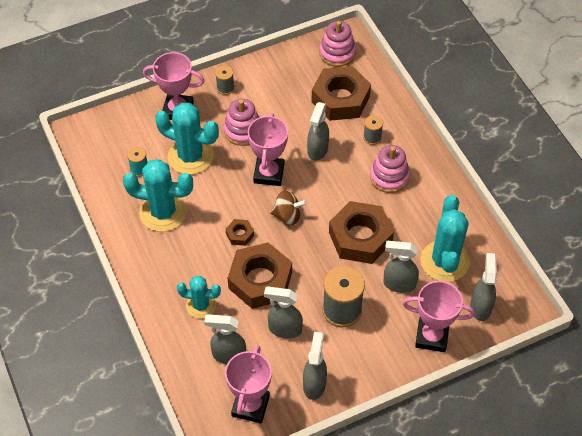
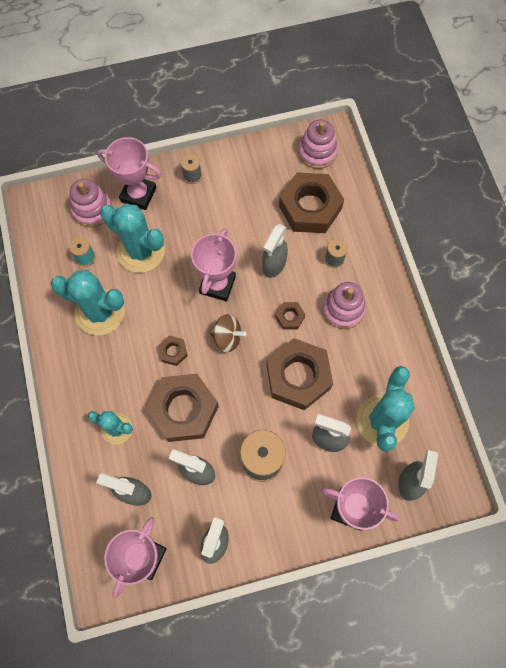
camera: 10 degrees right, 15 degrees up
(243, 131) = (200, 229): pink stacking toy -> pink stacking toy (92, 209)
(342, 190) = (290, 317): none -> brown nut

